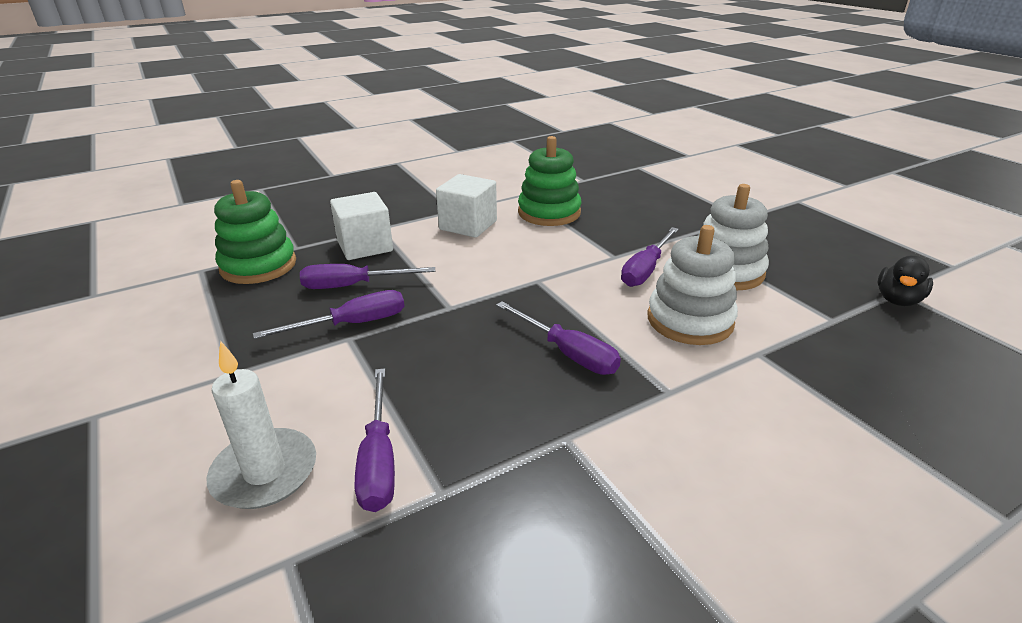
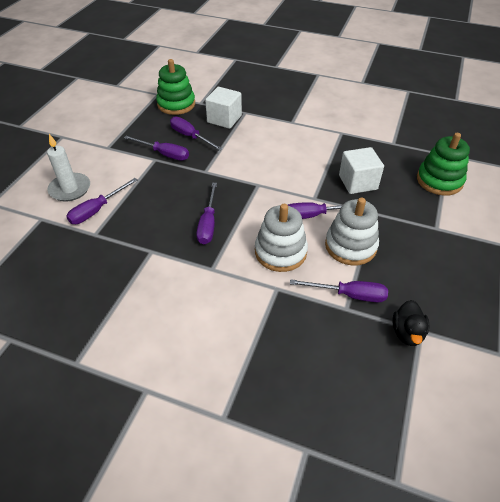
camera: 50 degrees right, 15 degrees up
(468, 225) = (282, 135): white cube -> white cube (358, 182)
(549, 213) = (333, 152): green stacking toy -> green stacking toy (439, 180)
(810, 308) = (349, 295): none -> purple screwdriver
(897, 300) = (407, 333): black duck -> black duck turned 75 degrees counterclockwise

